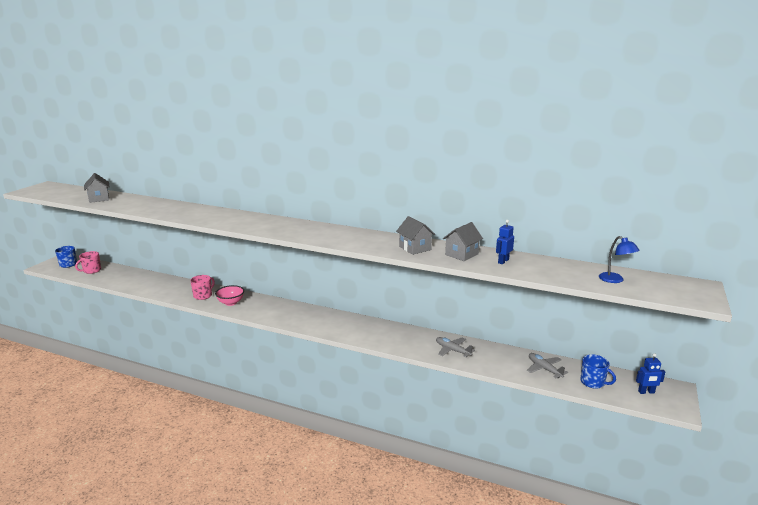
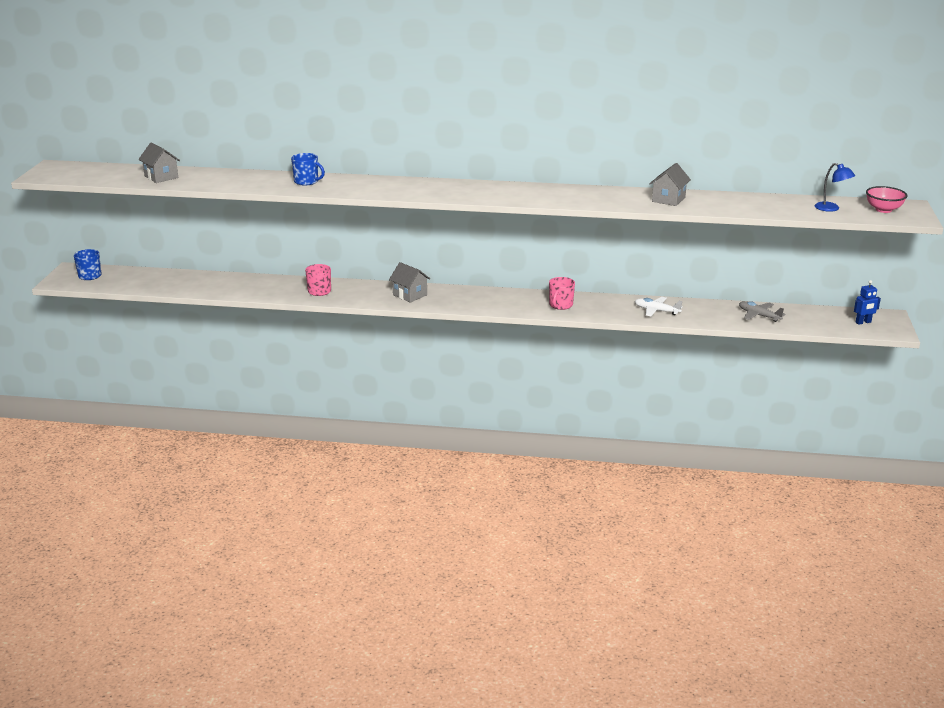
camera: 15 degrees left, 5 degrees up
(91, 270) = (133, 279): pink mug -> pink mug (560, 305)
(231, 303) = (363, 294): pink bowl -> pink bowl (883, 210)
(415, 248) = (615, 198): grey house -> grey house (410, 295)
(452, 350) = (656, 311): grey plane -> white plane
(503, 261) = (715, 202): blue robot -> none
(593, 382) = (811, 321): blue mug -> blue mug (306, 181)

